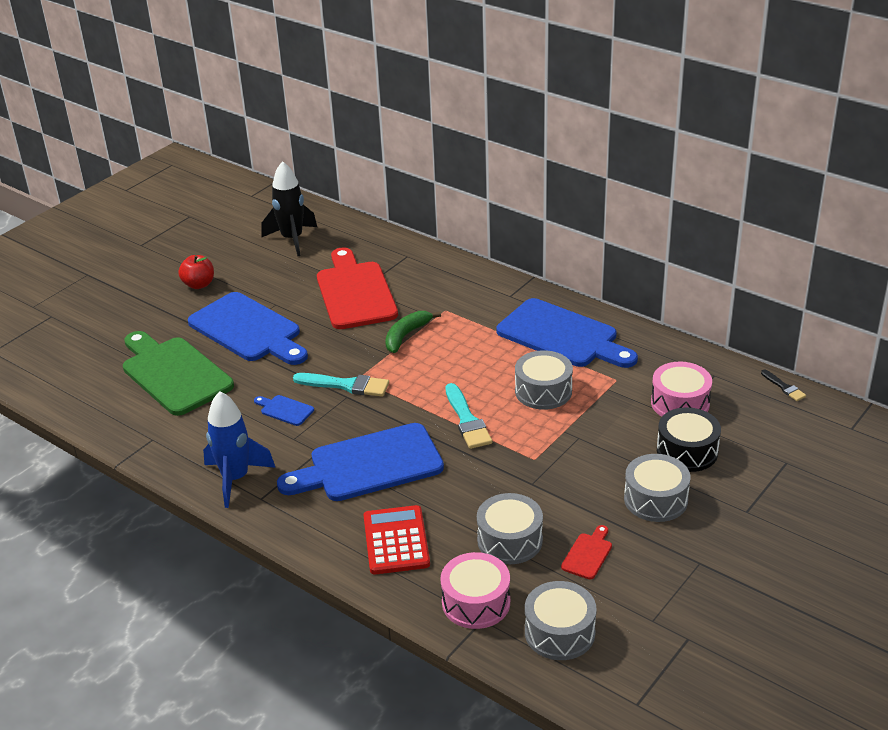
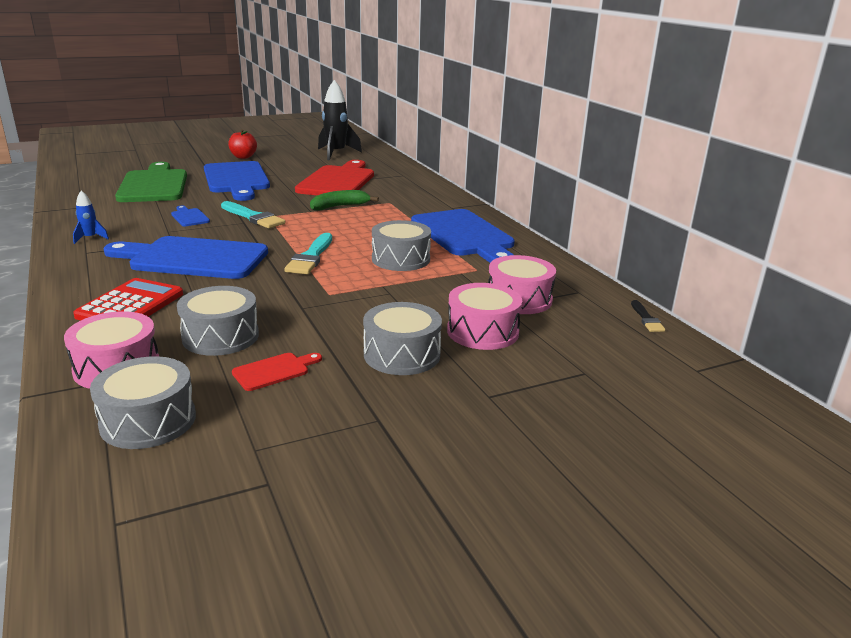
camera: 25 degrees right, 10 degrees down
(236, 479) = (90, 238): blue rocket -> blue rocket, size x0.48
(687, 451) = (482, 331): black drum -> pink drum

